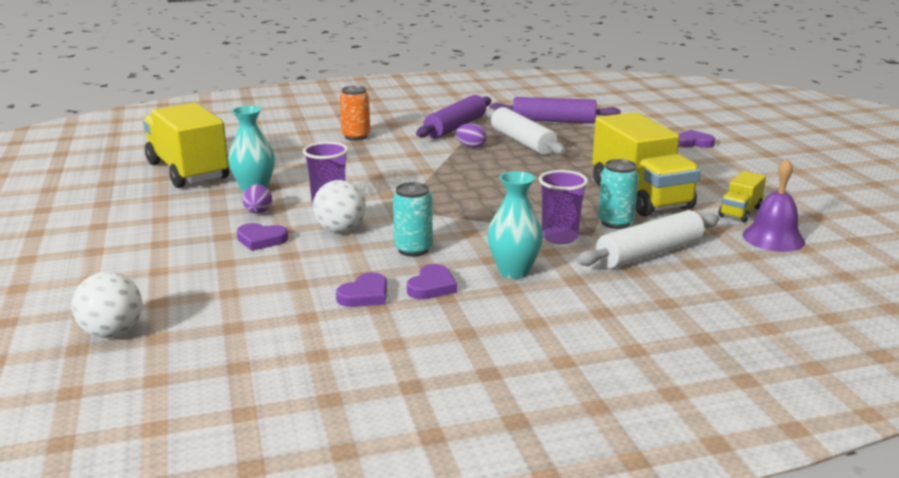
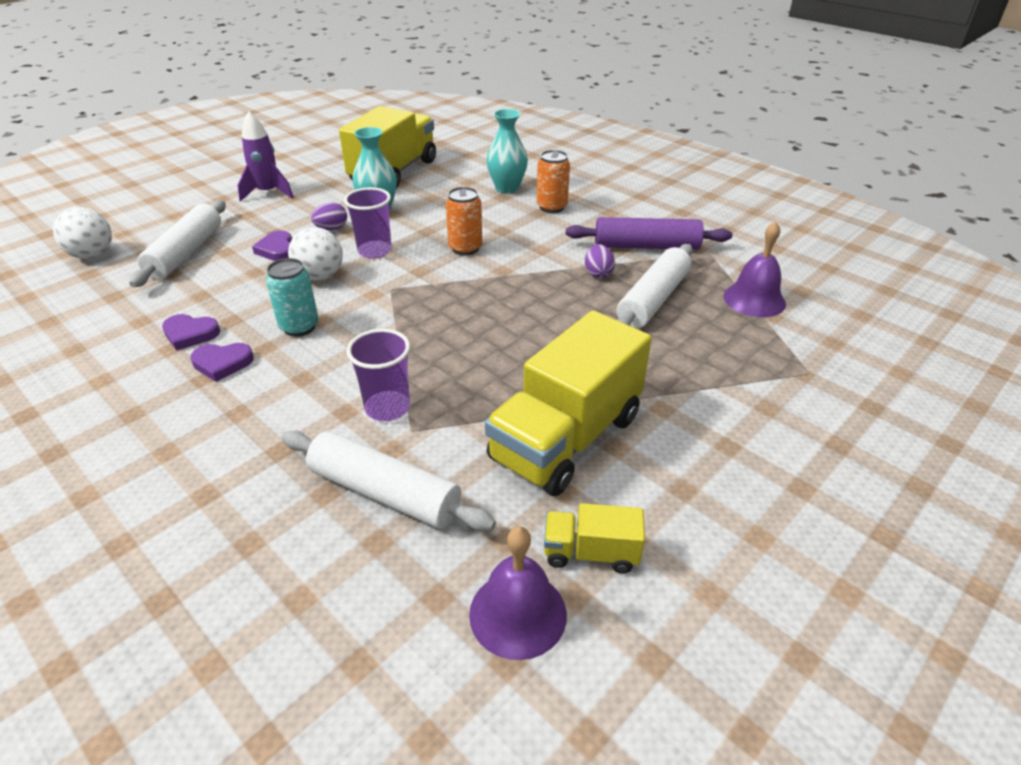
camera: 60 degrees right, 15 degrees up
(126, 227) = (268, 193): none -> purple rocket
(196, 281) = (186, 253): none -> white rolling pin
(375, 174) = (465, 248): none -> orange can
(514, 271) = (279, 402): turquoise vase -> turquoise vase (507, 188)
(553, 121) = (754, 299): purple rolling pin -> purple bell
(615, 223) = (460, 439): turquoise can -> none
(693, 143) = (829, 438): purple heart -> none

